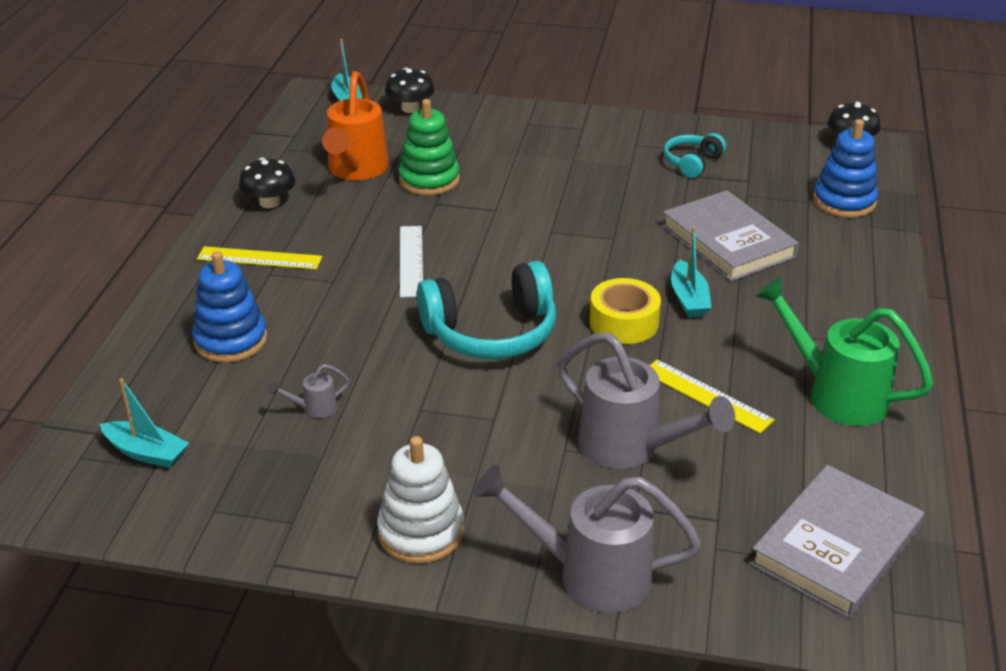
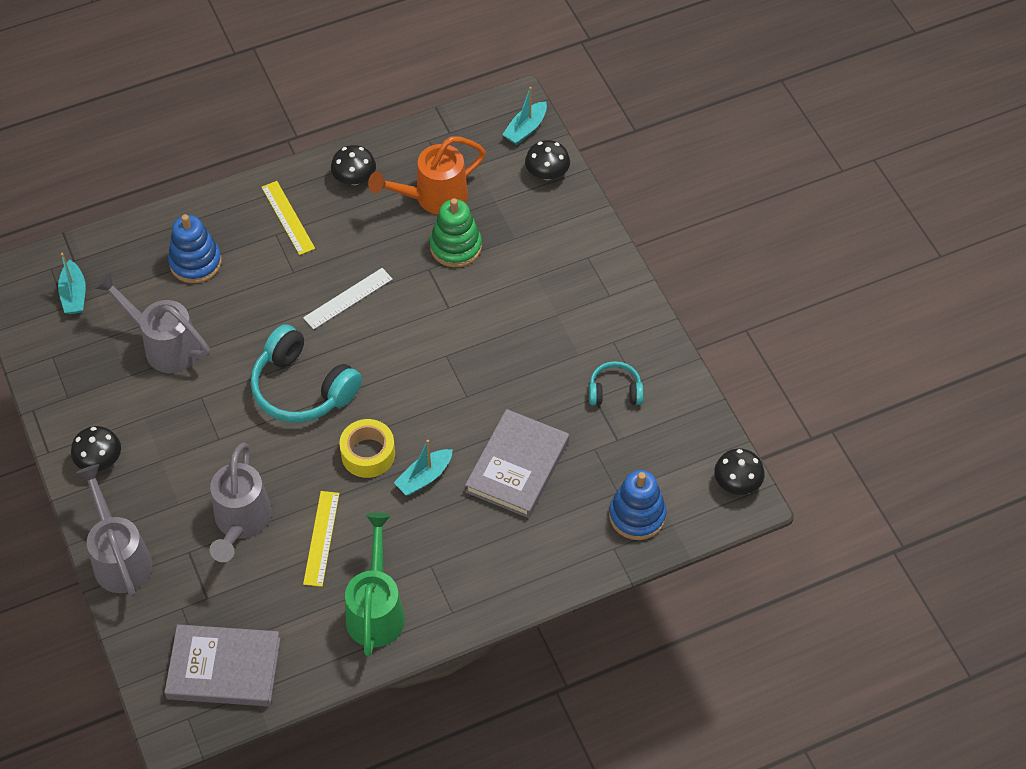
camera: 55 degrees right, 20 degrees up
(314, 408) = (164, 345): grey watering can -> grey watering can, size x2.33
(421, 532) = (99, 460): white stacking toy -> black mushroom

